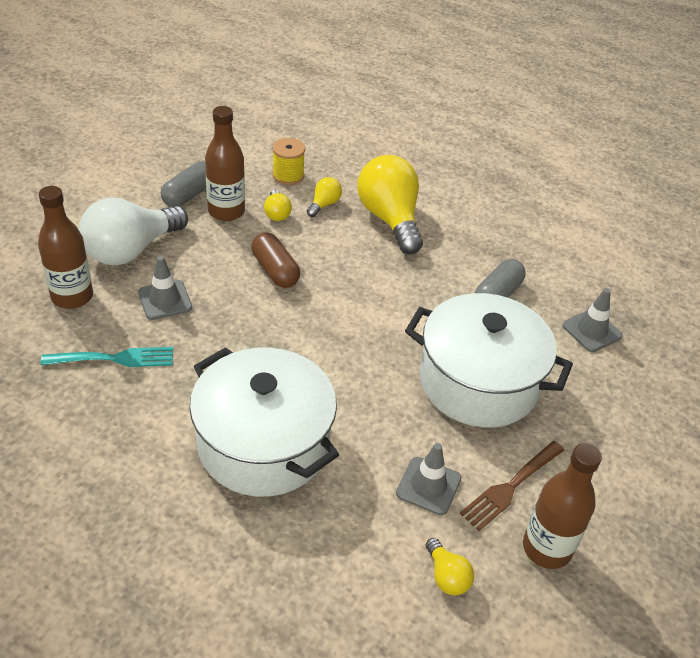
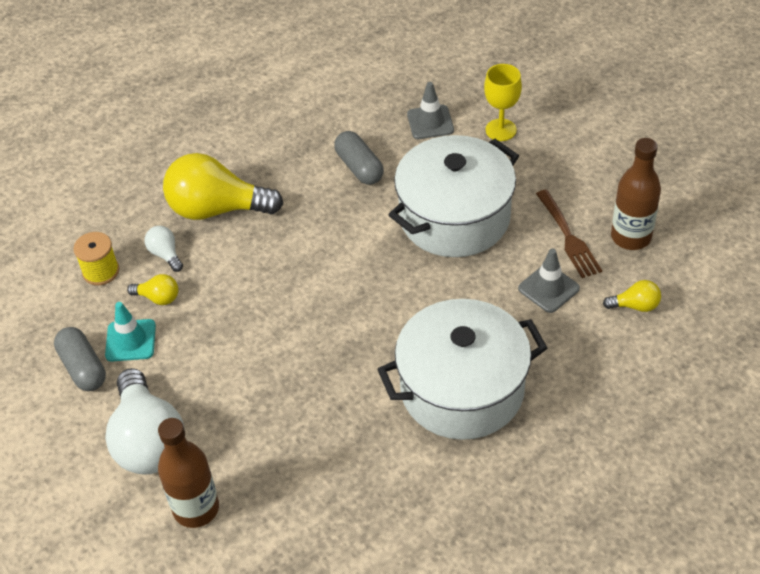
camera: 60 degrees left, 5 degrees up
(114, 359) = (306, 486): turquoise fork -> none
(165, 300) = (242, 425): grey traffic cone -> none
(226, 211) = (130, 340): brown bottle -> turquoise traffic cone
(275, 270) = (244, 322): brown capsule -> none
(324, 204) = (165, 254): yellow light bulb -> white light bulb
(623, 389) = (501, 130): none -> yellow goblet

